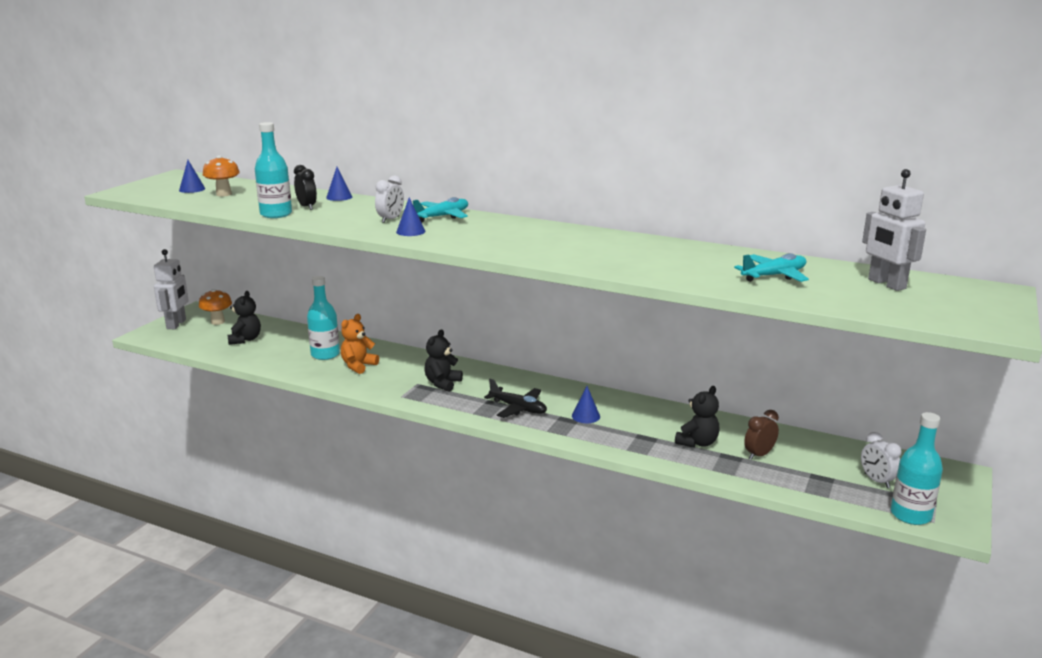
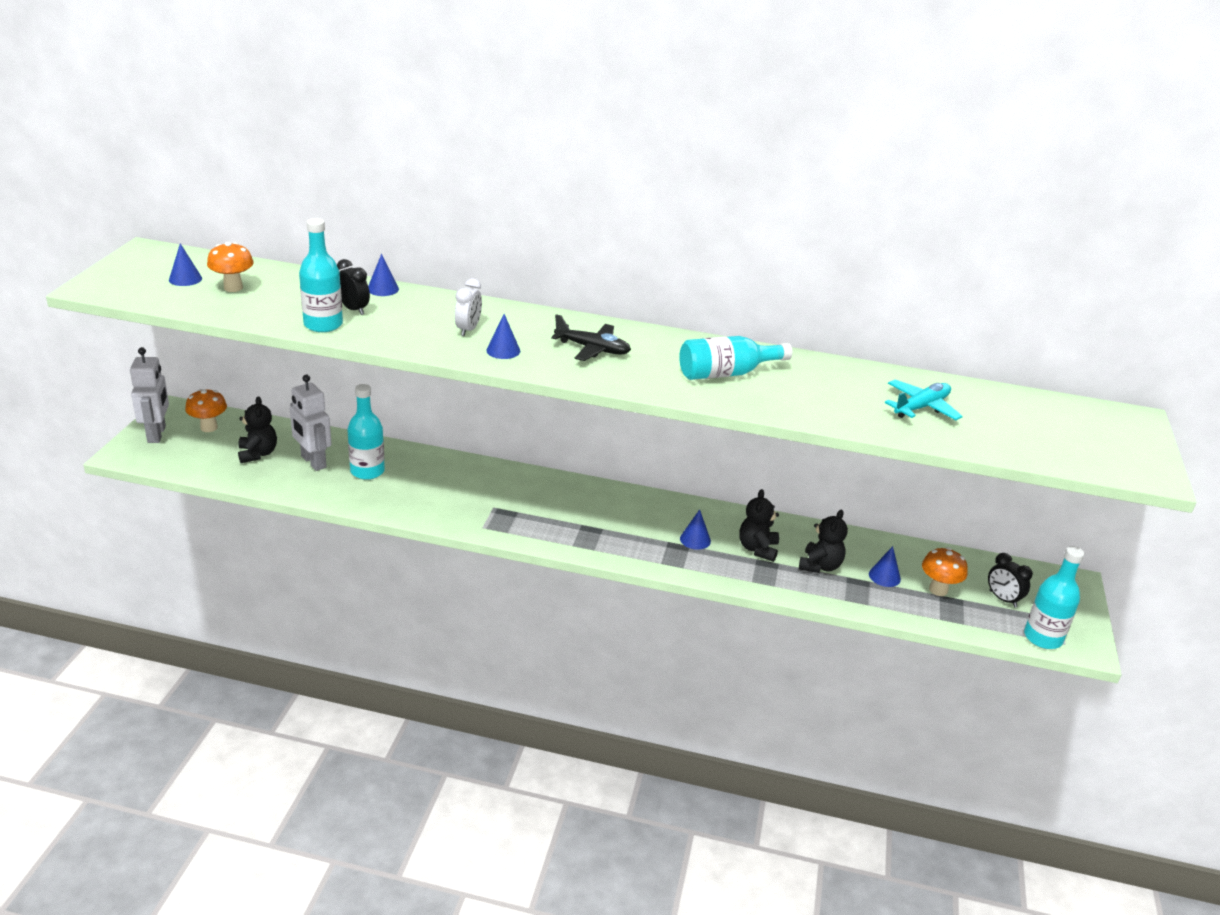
camera: 15 degrees left, 10 degrees up
(358, 366) = (414, 486): orange teddy bear -> none
(442, 217) = (526, 322): turquoise plane -> none
(442, 383) = (522, 505): black teddy bear -> black teddy bear (757, 549)
(518, 408) = (619, 534): black plane -> black plane (592, 349)
(598, 250) = (726, 373): none -> turquoise bottle
(759, 455) = (884, 576): brown clock -> blue cone
(810, 469) = (938, 590): none -> orange mushroom
(877, 481) = (1002, 599): white clock -> black clock
(886, 284) = (1031, 414): white robot -> white robot (313, 462)

